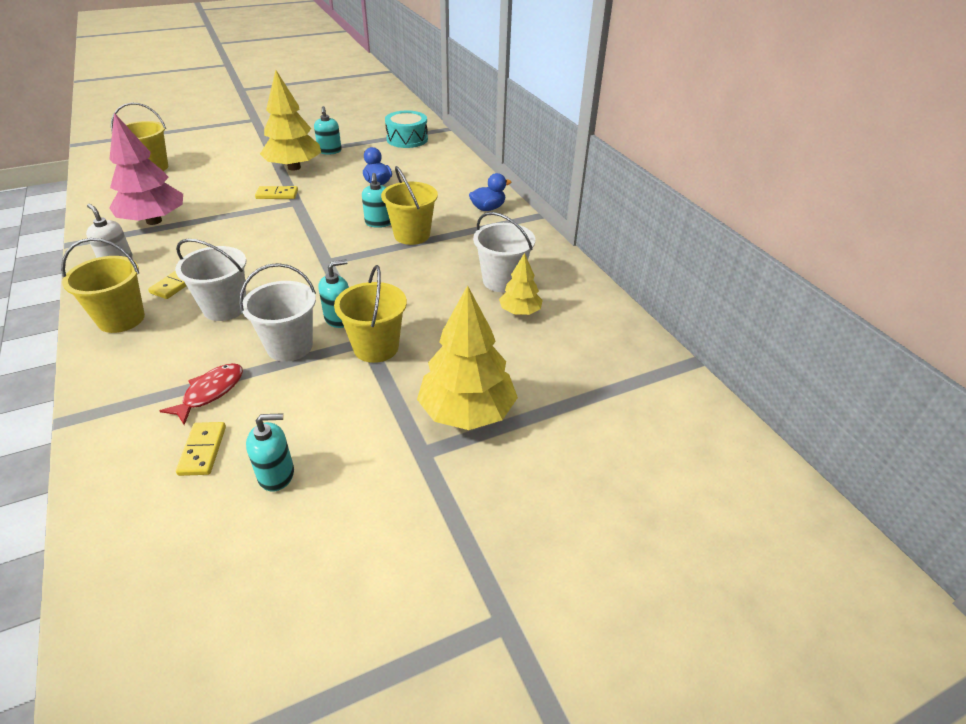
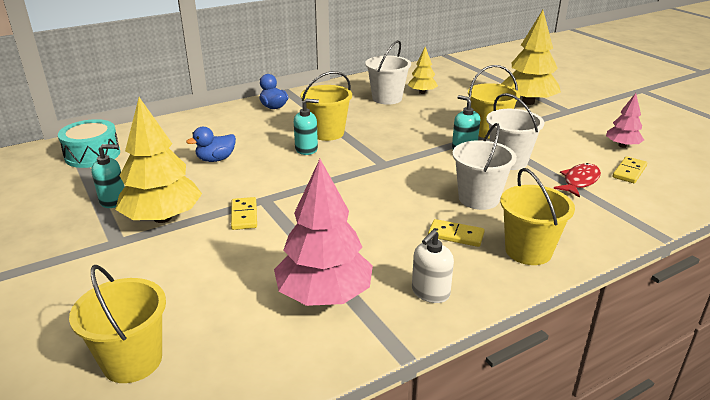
camera: 95 degrees left, 10 degrees down
(203, 450) = (629, 172): yellow domino -> yellow domino turned 45 degrees counterclockwise
(210, 392) = (579, 181): red fish -> red fish turned 105 degrees clockwise
(276, 474) = (622, 146): turquoise soap dispenser -> pink tree

